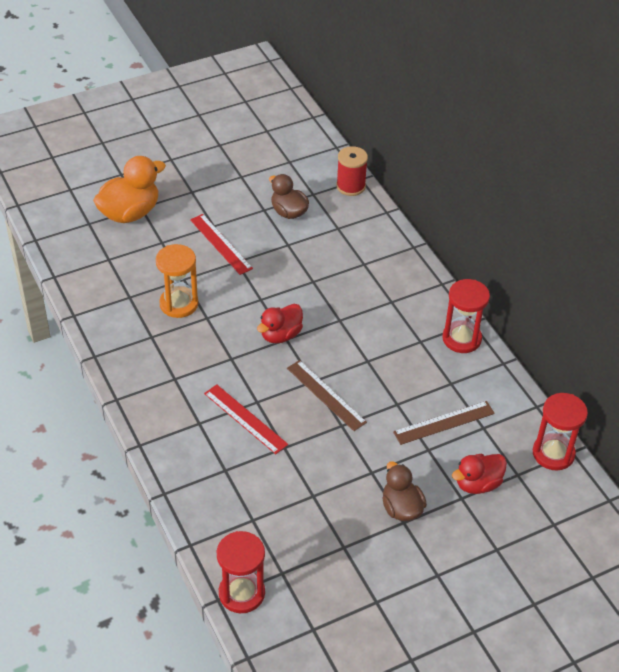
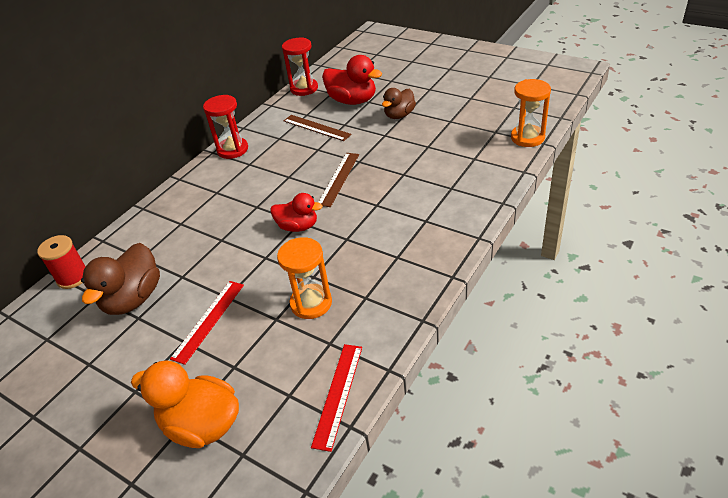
camera: 115 degrees left, 5 degrees down
(241, 593) = (527, 137): red hourglass -> orange hourglass
(245, 419) = (398, 202): red ruler -> red ruler (338, 394)
(288, 212) = (133, 299): brown duck -> brown duck, size x1.53
(477, 484) = (352, 101): red duck -> red duck, size x1.53

